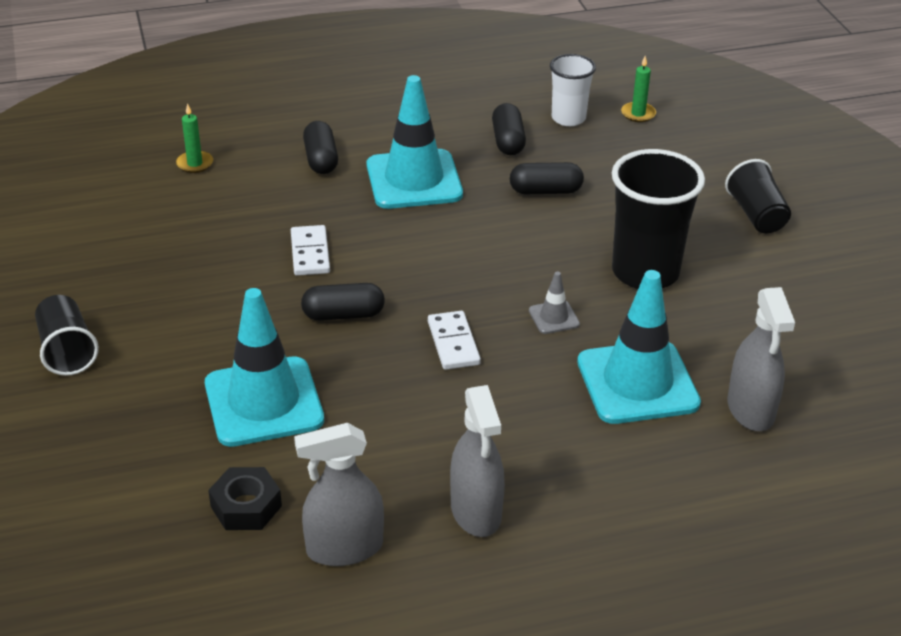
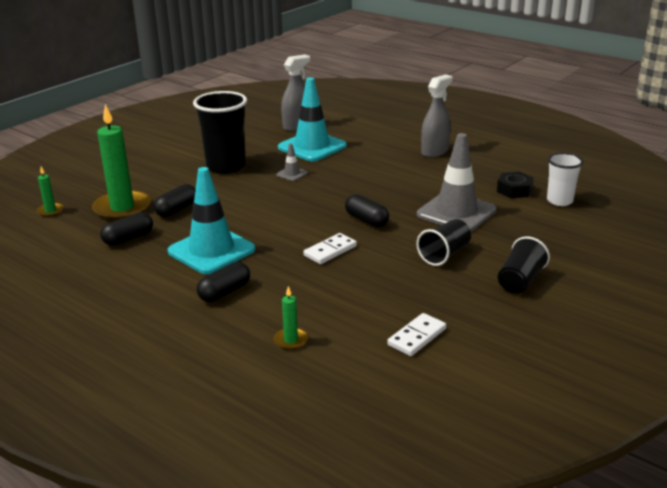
camera: 125 degrees left, 10 degrees down
(264, 402) = (456, 212): turquoise traffic cone -> grey traffic cone
(344, 548) = (495, 165): grey spray bottle -> none
(453, 343) = (345, 188): white domino -> white domino (416, 337)
(545, 191) = (176, 210): black capsule -> black capsule turned 75 degrees clockwise
(568, 118) = (77, 229): white cup -> white cup (559, 201)
(593, 158) = (122, 208): none -> green candle
(756, 215) = (140, 156): black cup -> black cup (444, 254)

